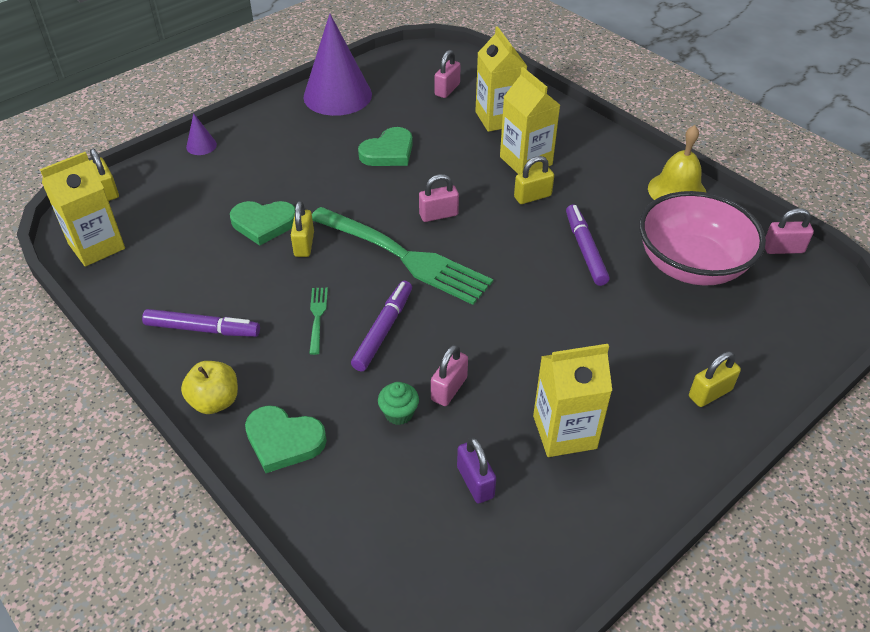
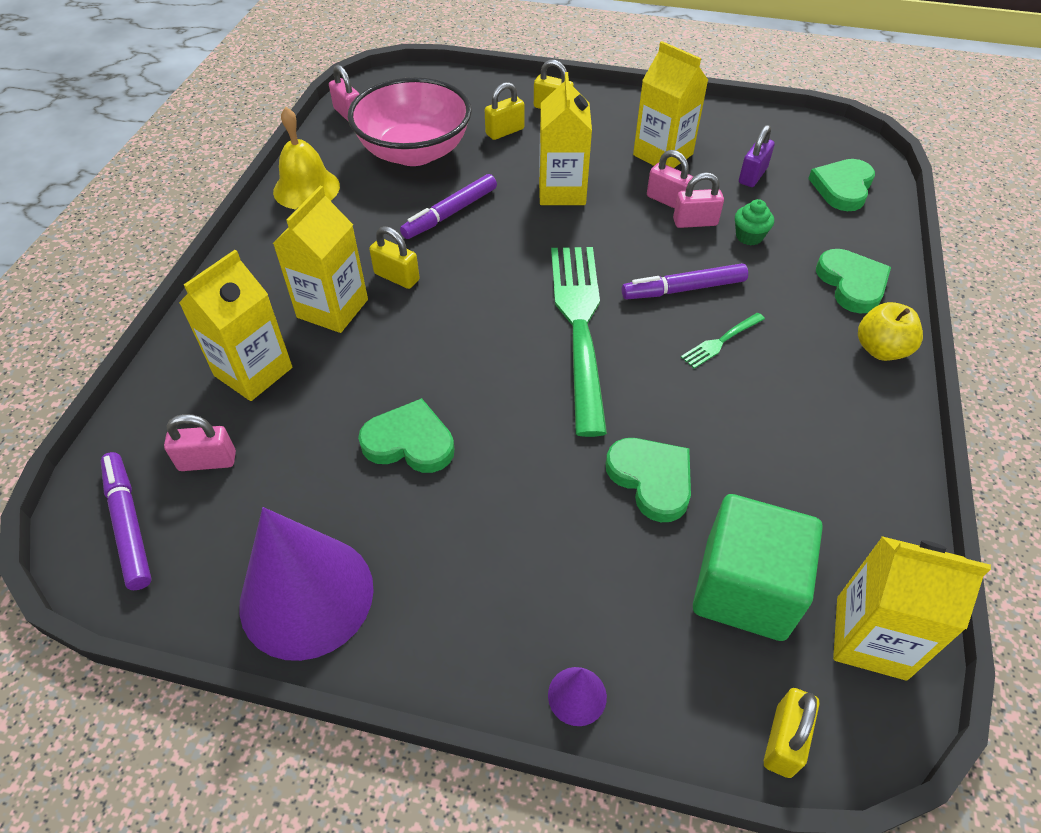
camera: 125 degrees left, 5 degrees up
(171, 220) = (745, 588): none -> green cube
(202, 329) = (835, 418): purple marker -> purple marker (129, 524)
(304, 244) = (644, 417): yellow padlock -> yellow padlock (505, 131)
(394, 548) = (842, 188): none -> green heart
(438, 215) = (491, 332): pink padlock -> pink padlock (667, 200)
(563, 327) = (562, 191): none -> yellow carton

